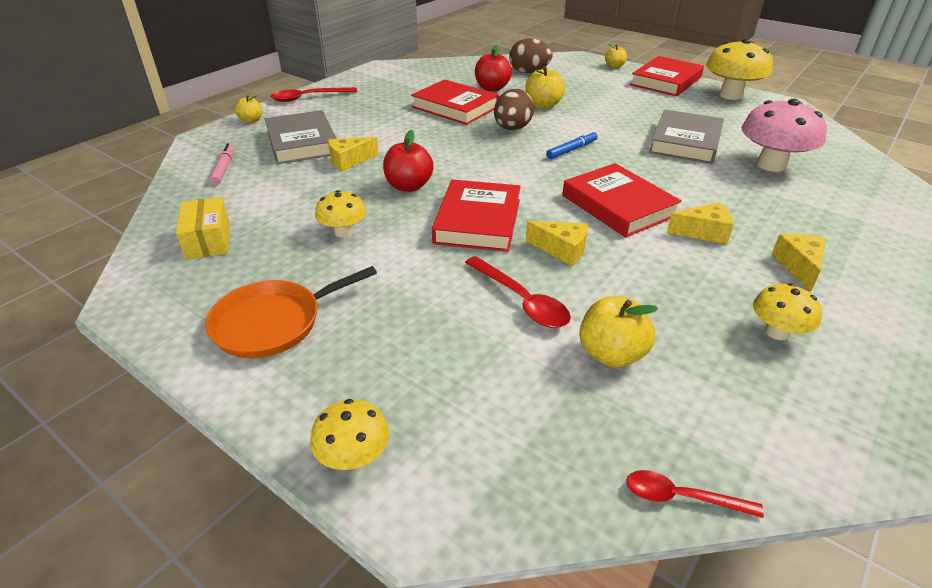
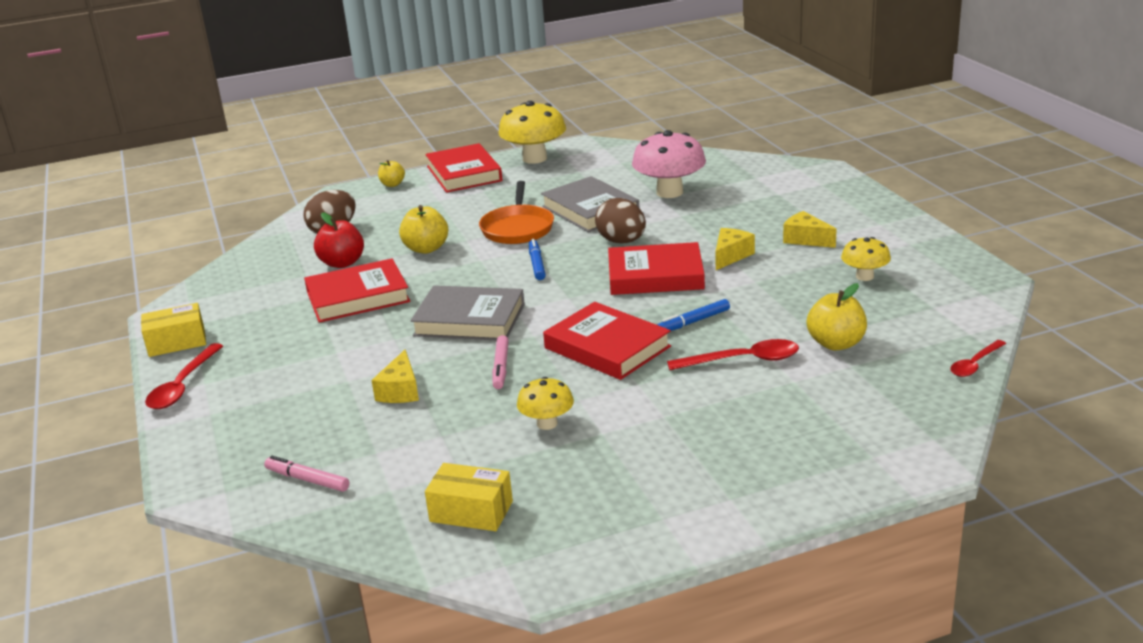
camera: 55 degrees left, 10 degrees down
(251, 120) = (191, 440): yellow apple -> none
(273, 323) = (662, 490): orange pan -> orange pan (517, 228)
(302, 142) = (311, 413): grey book -> grey book (469, 320)
(354, 80) = (177, 342): none -> yellow box
(354, 457) = (859, 478): yellow mushroom -> none
(409, 186) = (501, 367): red apple -> pink marker
(512, 129) = (454, 280): brown egg -> brown egg (622, 241)
(561, 250) = (693, 322): yellow cheese -> blue marker

